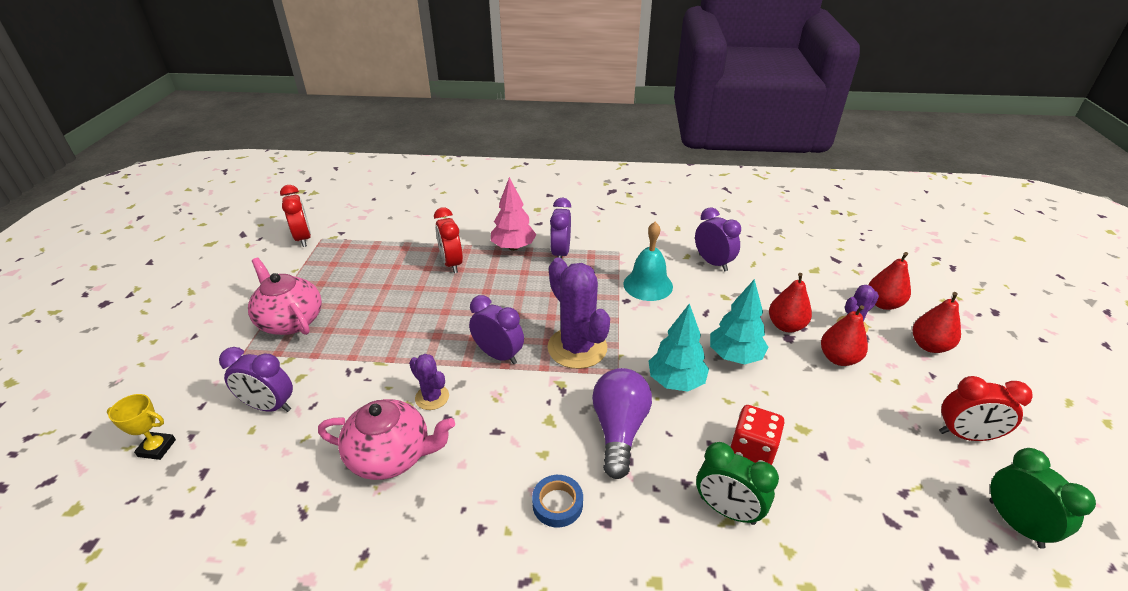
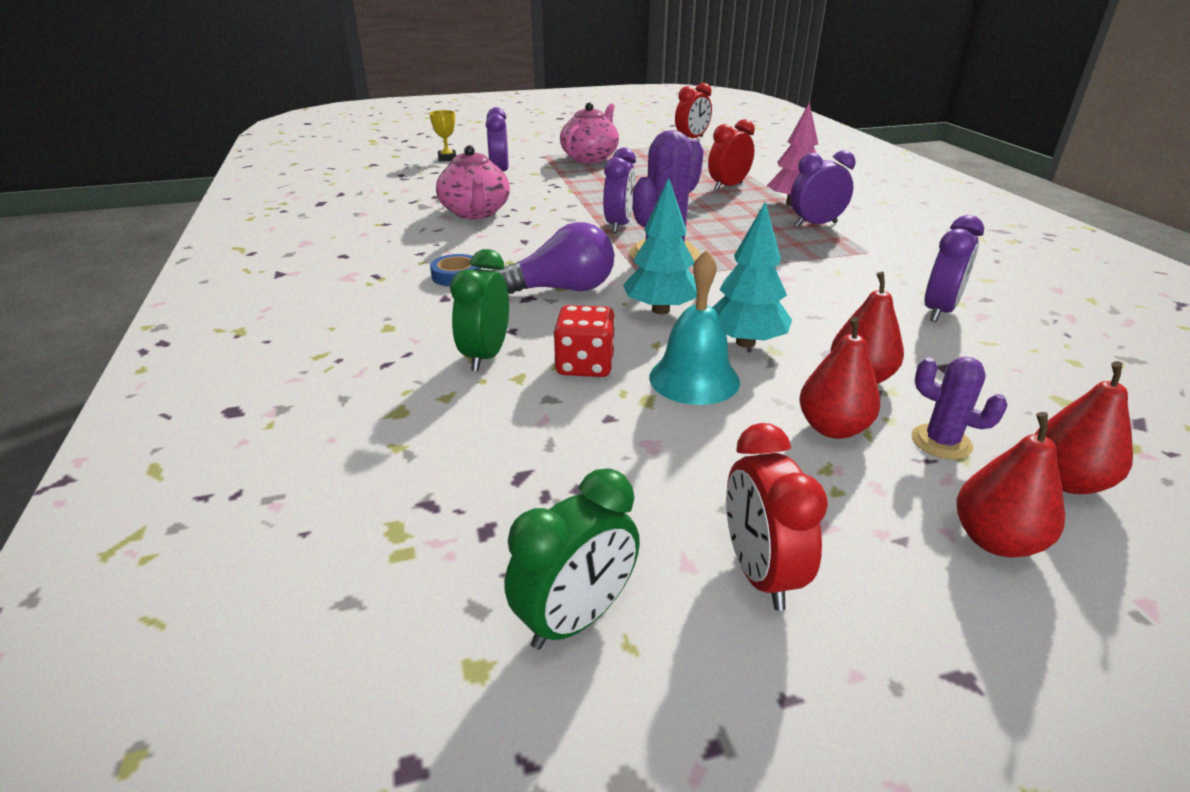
camera: 70 degrees right, 5 degrees down
(432, 397) = (545, 213): purple cactus -> none
(648, 285) = (822, 275): turquoise bell -> turquoise bell (694, 379)

